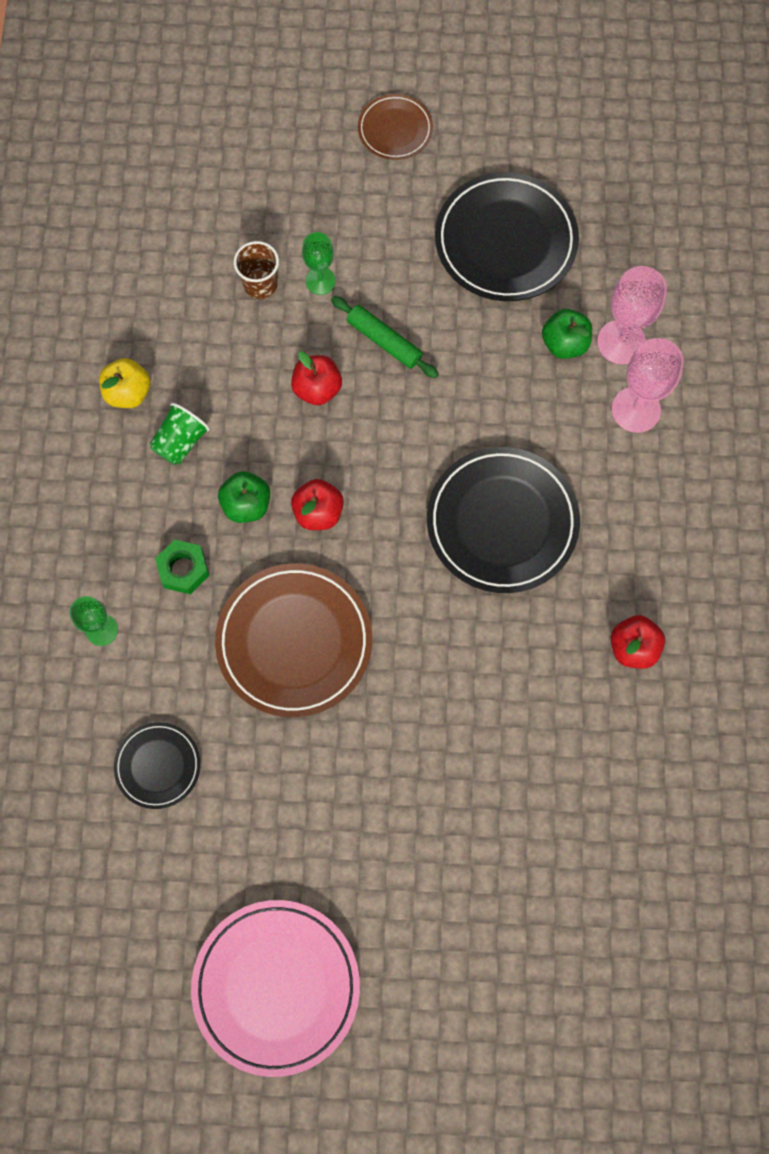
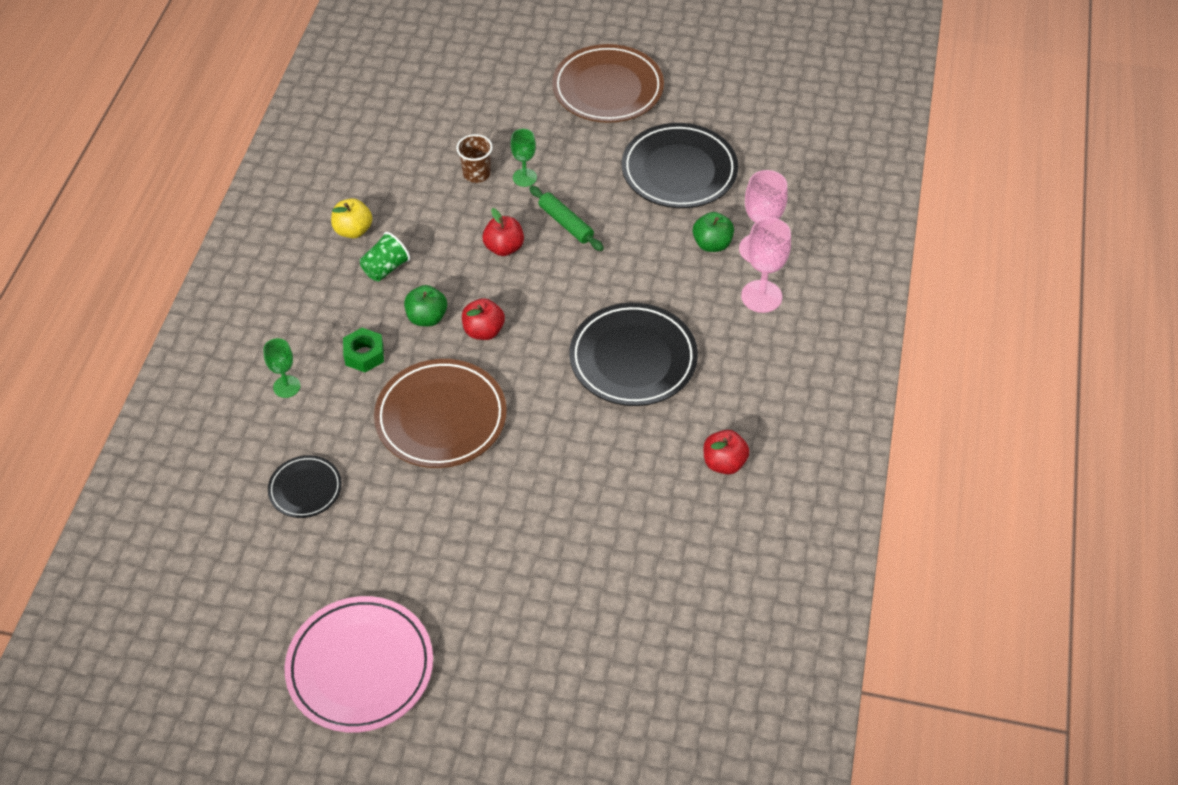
camera: 10 degrees right, 20 degrees down
(395, 130) = (608, 88): brown plate -> brown plate, size x1.86

